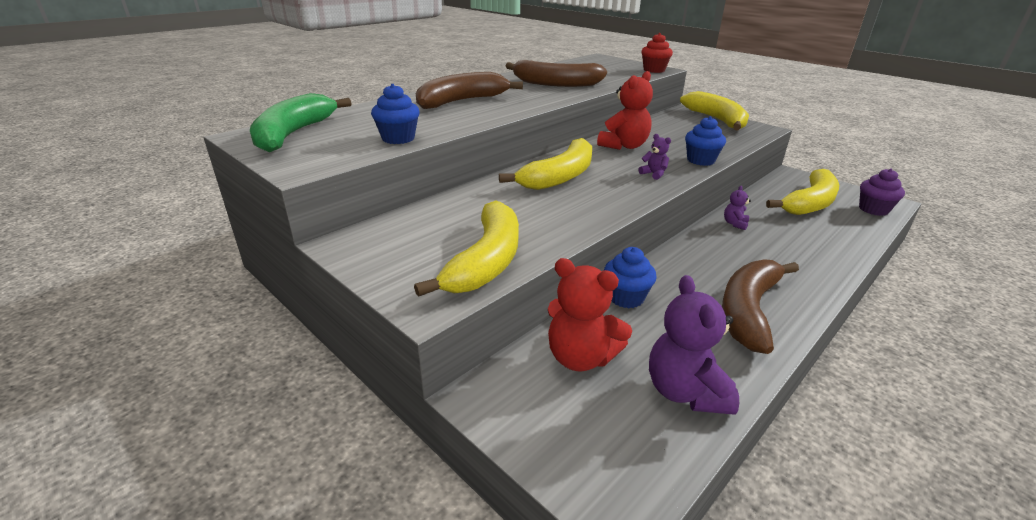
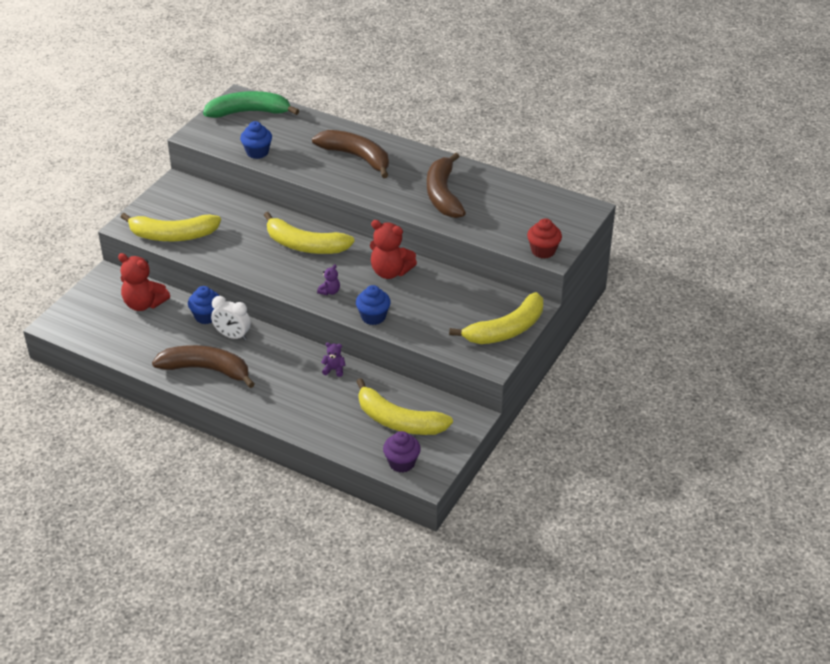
camera: 75 degrees right, 10 degrees up
(580, 357) = (144, 304): red teddy bear -> red teddy bear turned 75 degrees counterclockwise
(672, 281) = (232, 336): none -> white clock
(685, 392) = (125, 342): purple teddy bear -> none

